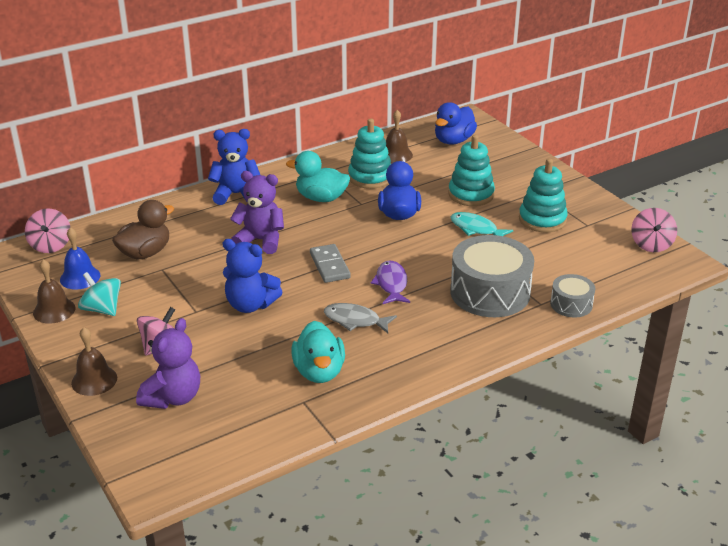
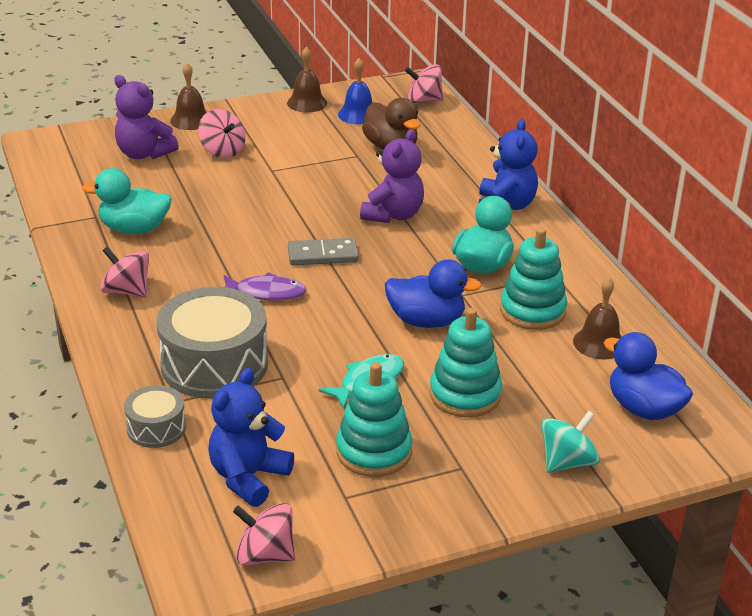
camera: 100 degrees right, 0 degrees up
(102, 309) = (298, 124): turquoise spinning top -> turquoise spinning top (567, 462)
(250, 305) = (268, 200): blue teddy bear -> blue teddy bear (248, 477)
(355, 320) = (207, 260): grey fish -> none
(417, 354) = (127, 291): none -> pink spinning top

